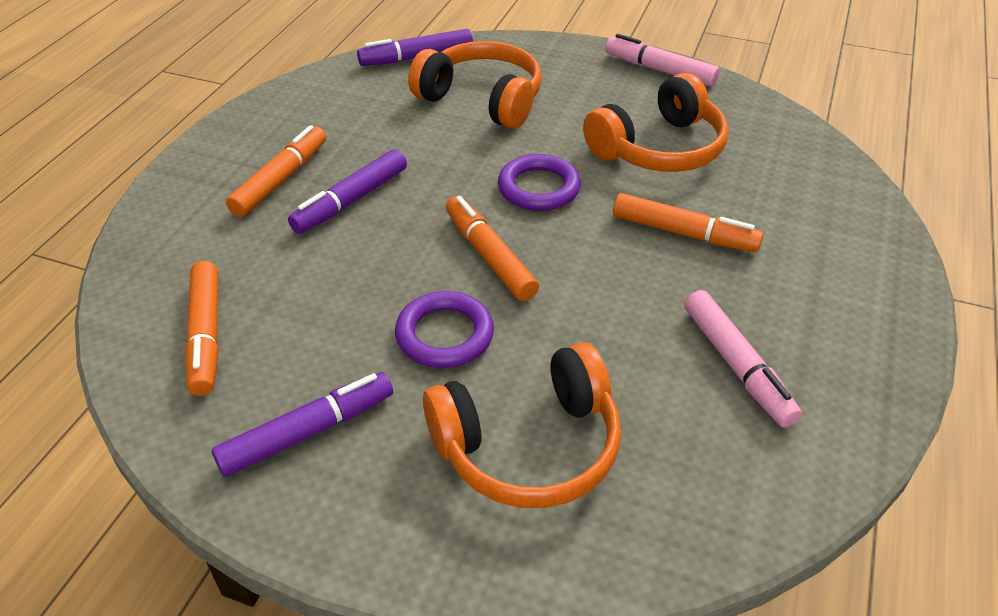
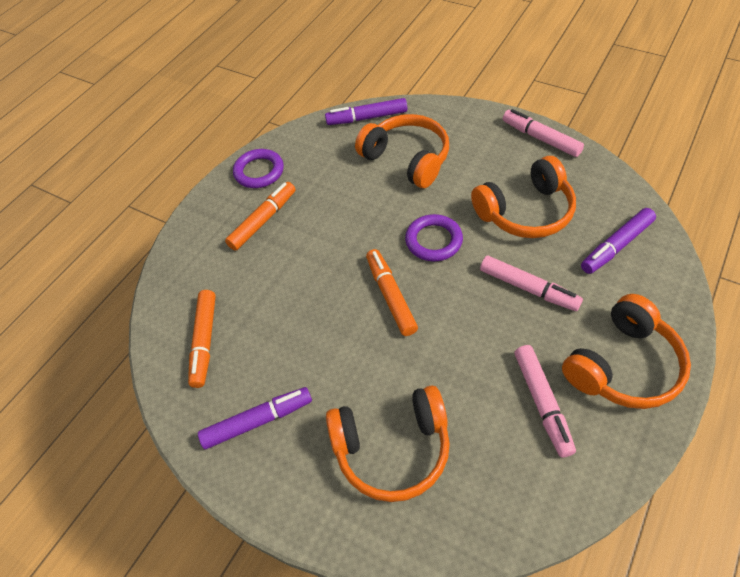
camera: 15 degrees right, 10 degrees up
(351, 200) = (306, 242): purple marker -> purple marker (616, 246)
(445, 335) = (352, 357): purple ring -> purple ring (259, 171)
(683, 233) = (528, 288): orange marker -> pink marker
(836, 311) = (623, 366): none -> orange headphones

